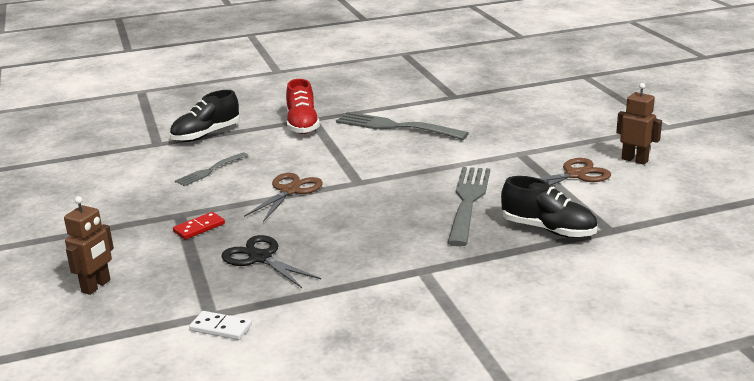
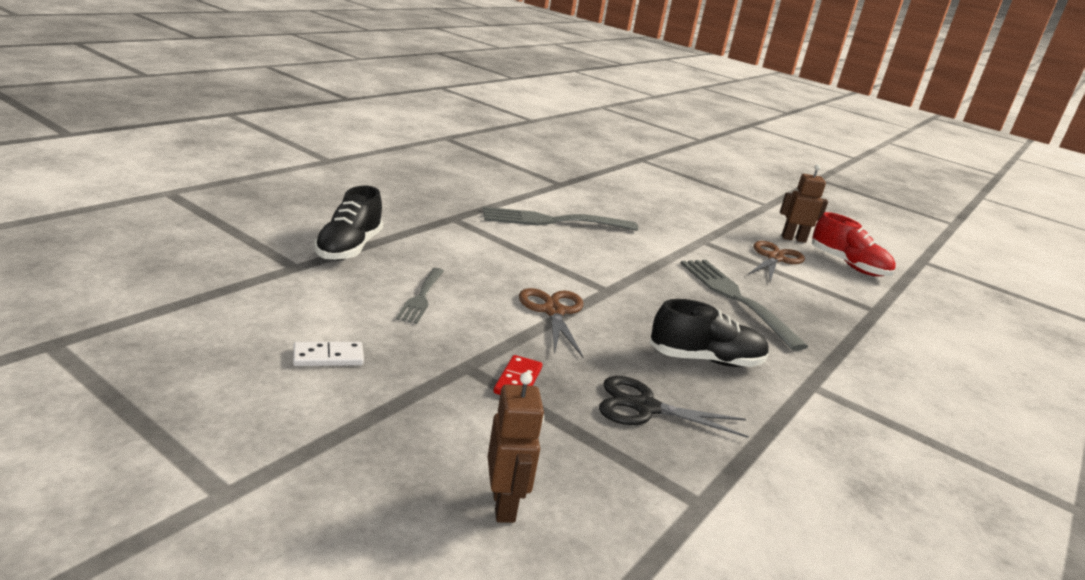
camera: 40 degrees left, 0 degrees up
(221, 328) = (740, 520): white domino -> white domino (328, 357)
(302, 125) = (452, 226): red shoe -> red shoe (848, 265)
(548, 229) = (836, 318): black shoe -> black shoe (705, 360)

